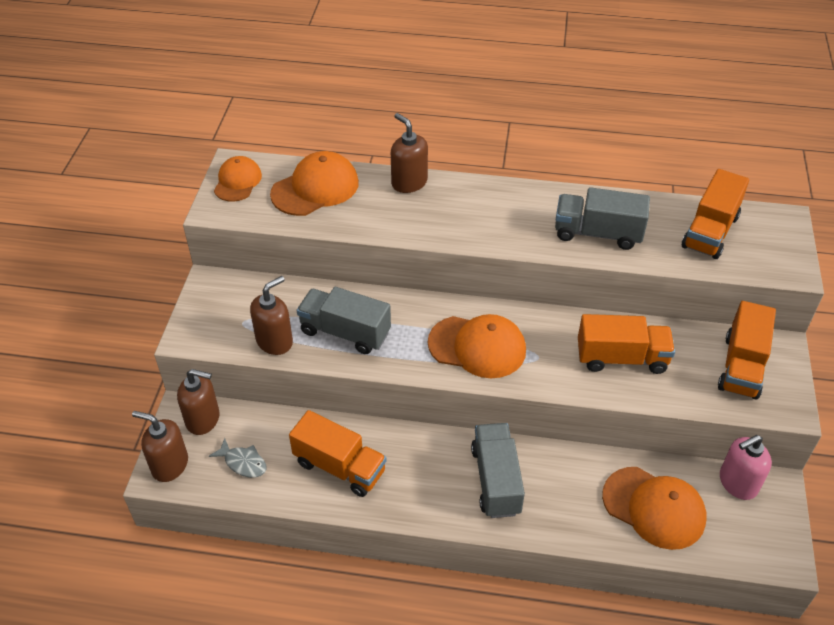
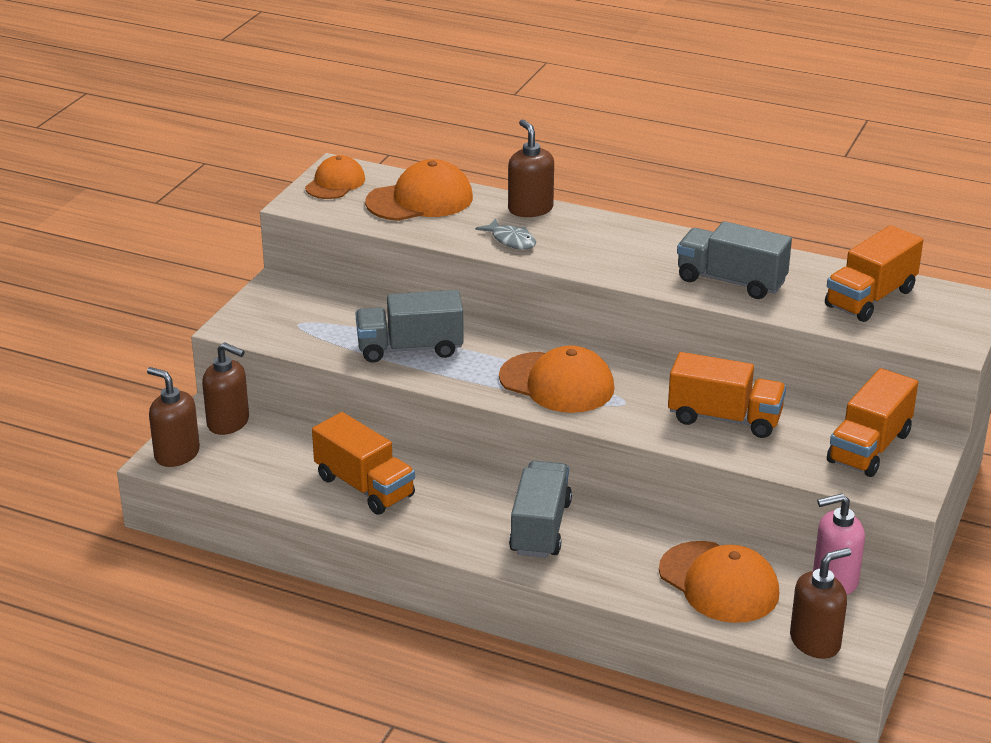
camera: 15 degrees right, 15 degrees down
(243, 463) = (258, 466): grey fish -> grey fish (511, 240)
(275, 341) = (327, 344): brown soap dispenser -> brown soap dispenser (815, 642)
(345, 332) = (410, 348): grey truck -> grey truck turned 45 degrees counterclockwise

